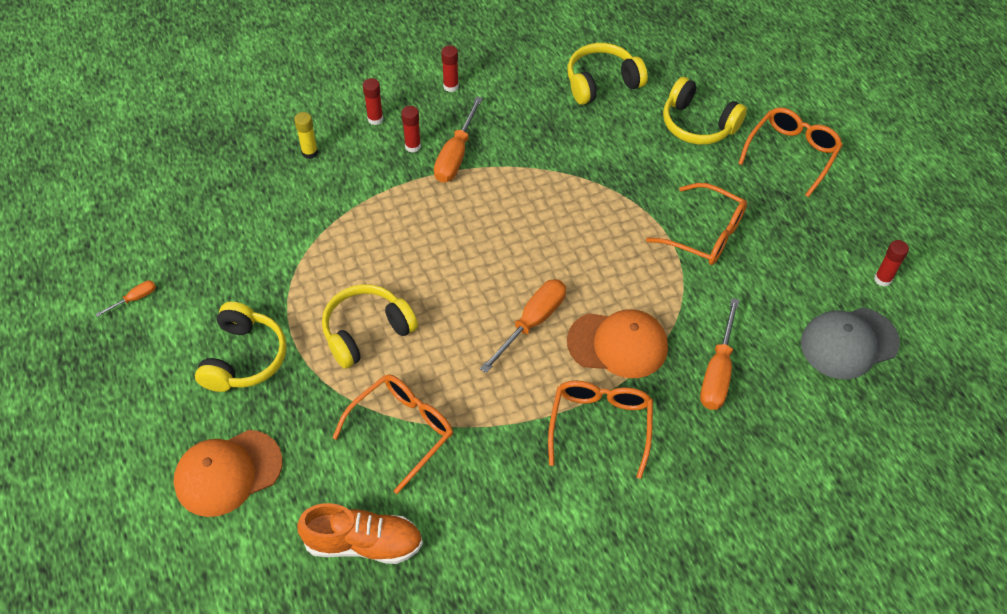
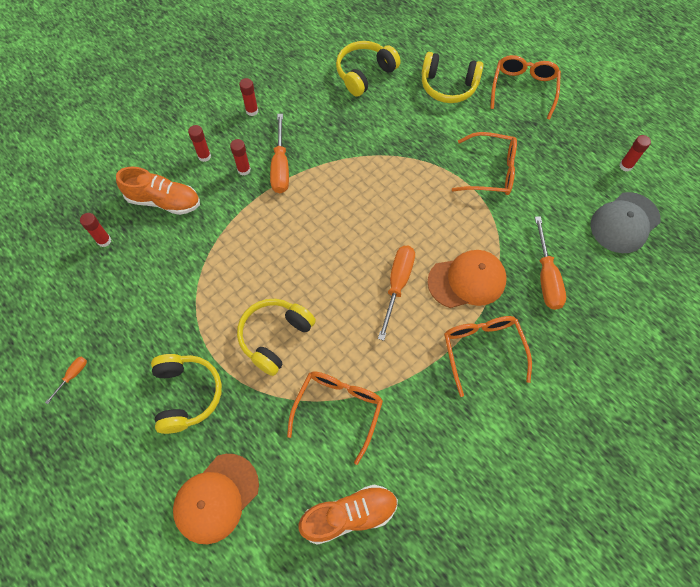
camera: 20 degrees left, 10 degrees up
(227, 174) = (104, 241): none -> red glue stick
(310, 152) = (164, 201): yellow glue stick -> orange shoe

